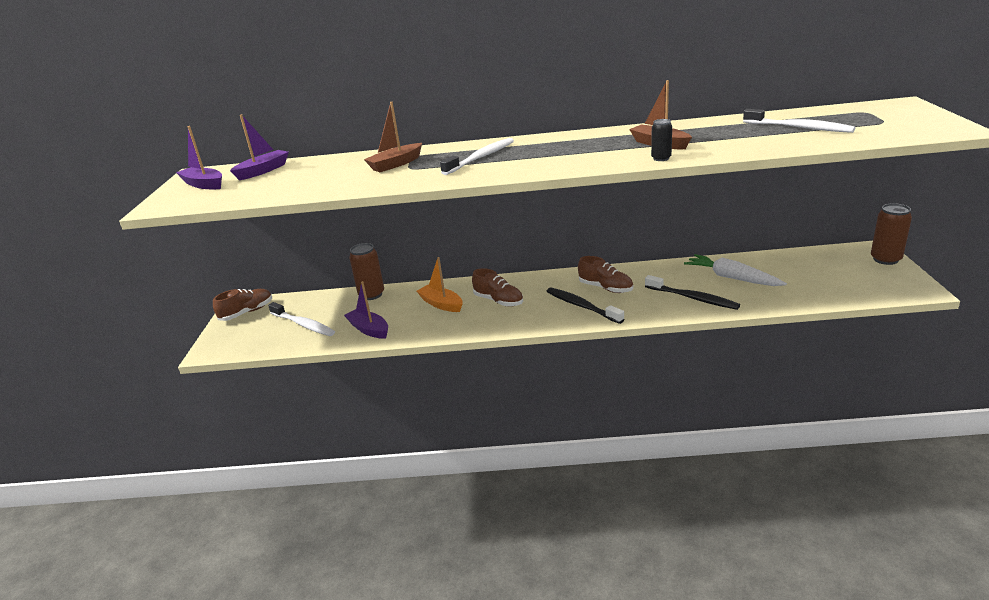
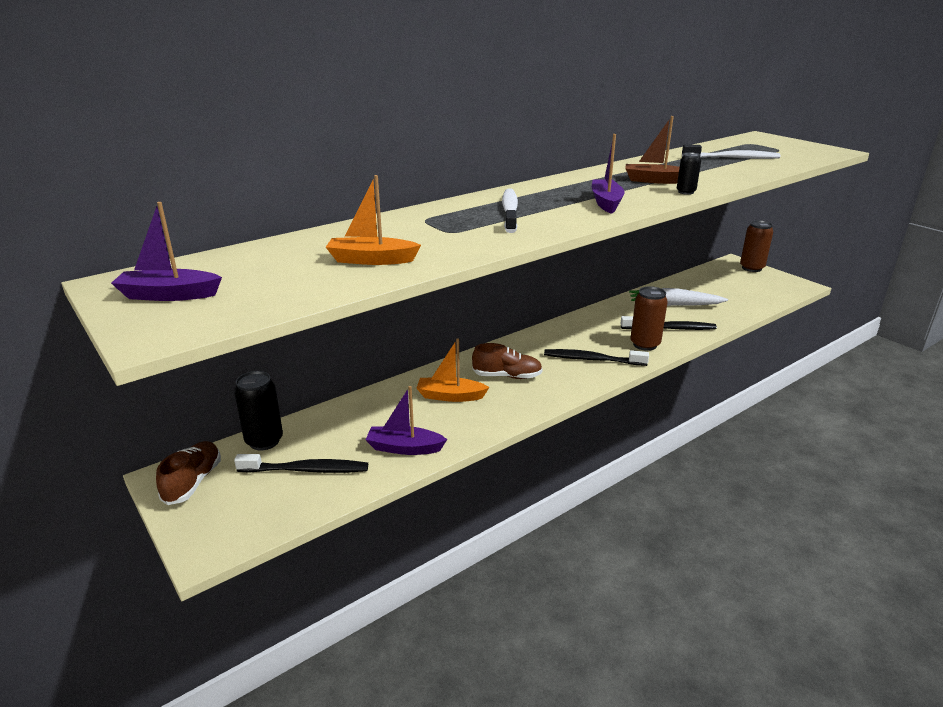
camera: 40 degrees left, 0 degrees up
(263, 171) = (235, 263): purple boat -> purple boat (606, 203)
(303, 324) = (306, 470): white toothbrush -> black toothbrush
(305, 300) = (264, 441): none -> black can
(328, 181) = (372, 260): none -> orange boat
(371, 295) = (349, 409): brown can -> brown can (645, 344)
(396, 164) = (421, 230): brown boat -> none
(605, 288) = (589, 338): brown shoe -> none

